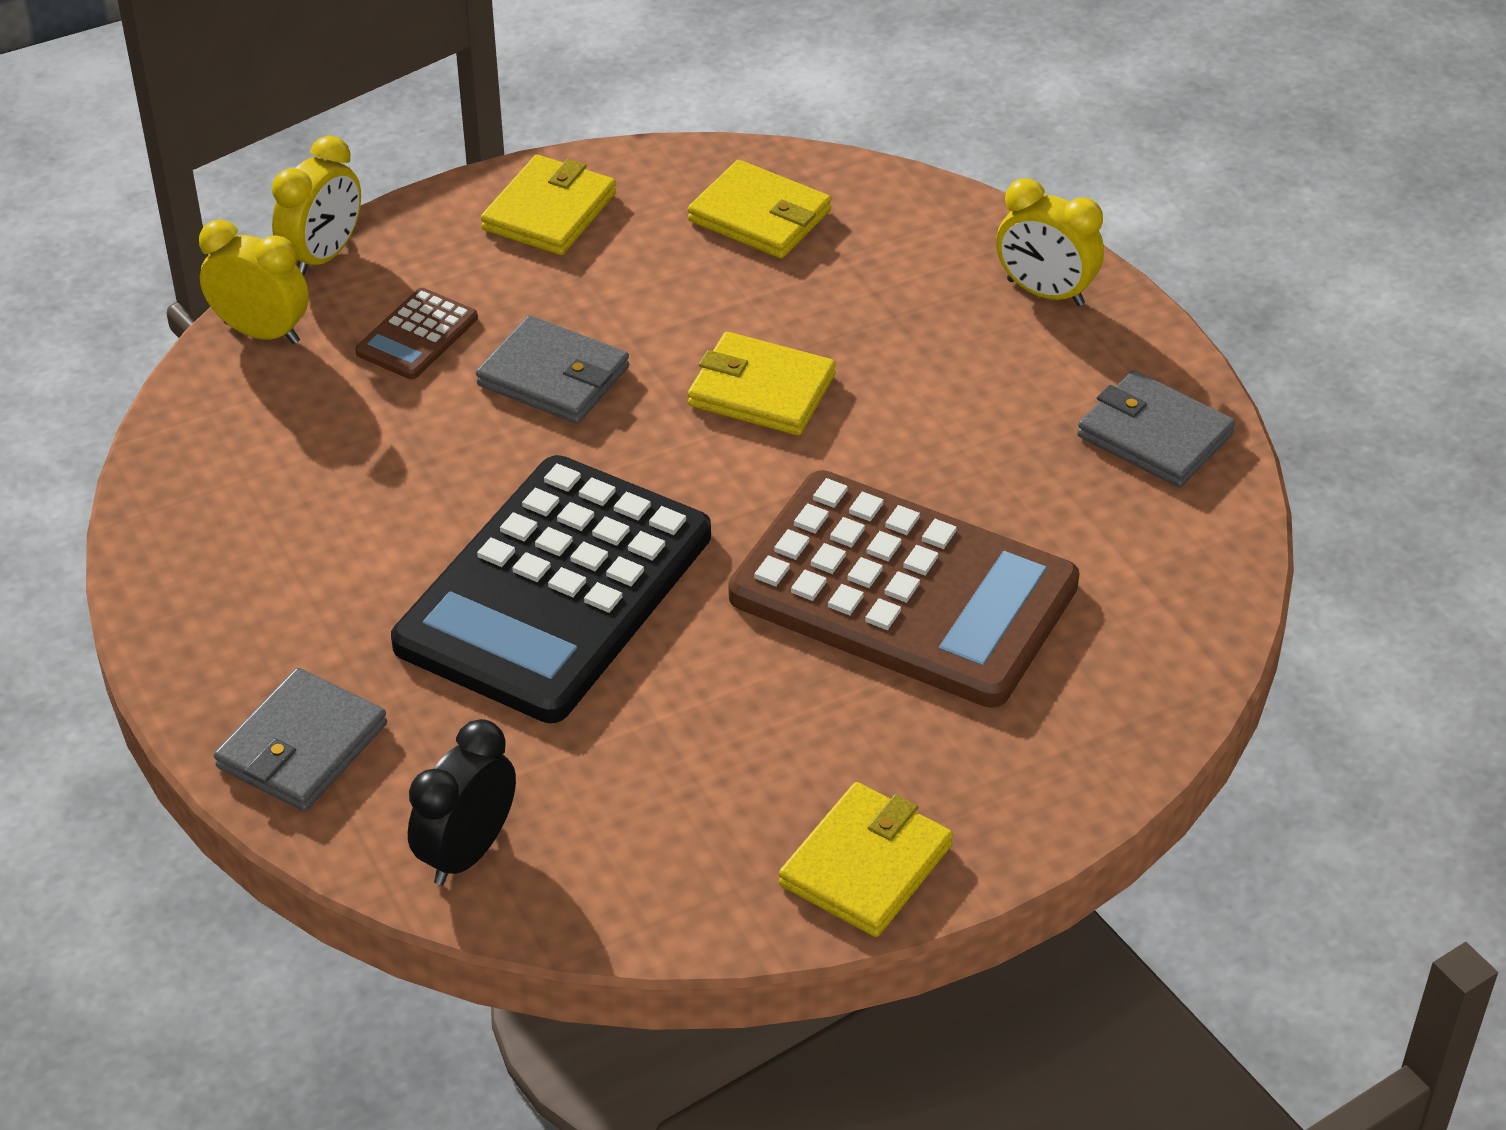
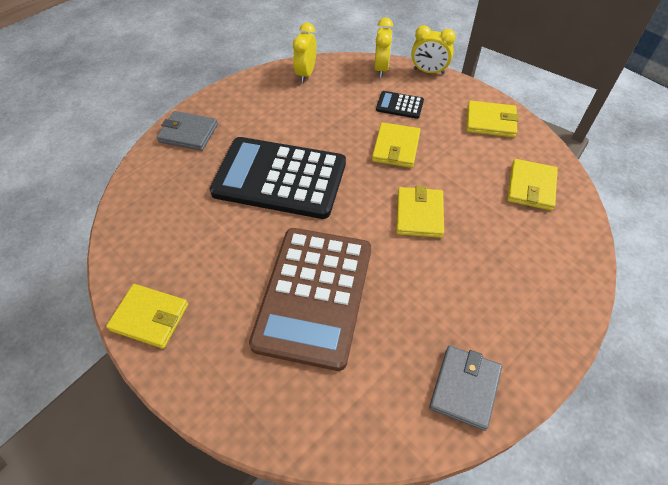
camera: 75 degrees right, 10 degrees up
(417, 335) = (399, 105): brown calculator -> black calculator
(467, 852) = (145, 188): black clock -> none
(553, 376) = (396, 147): grey wallet -> yellow wallet
(1045, 293) = (547, 312): yellow clock -> yellow clock (306, 73)

